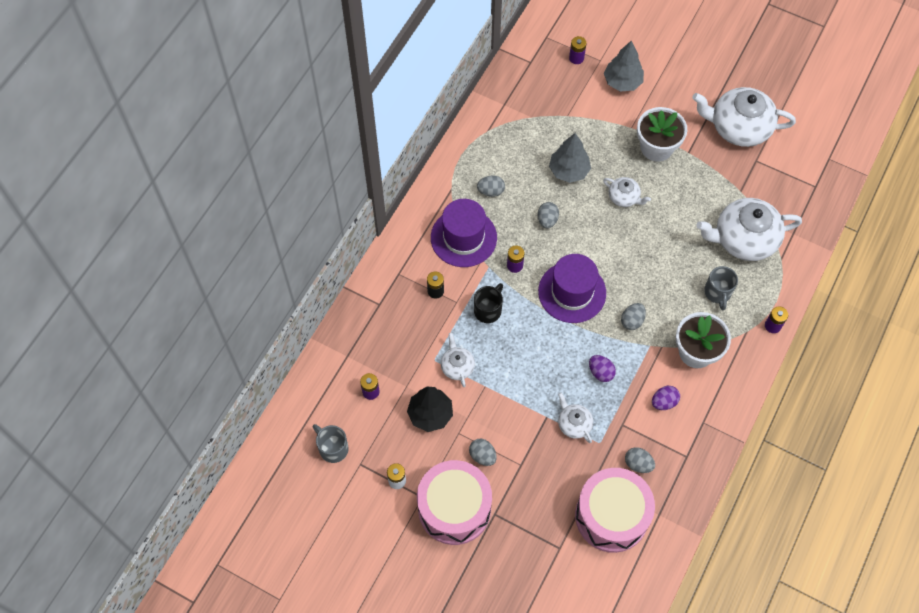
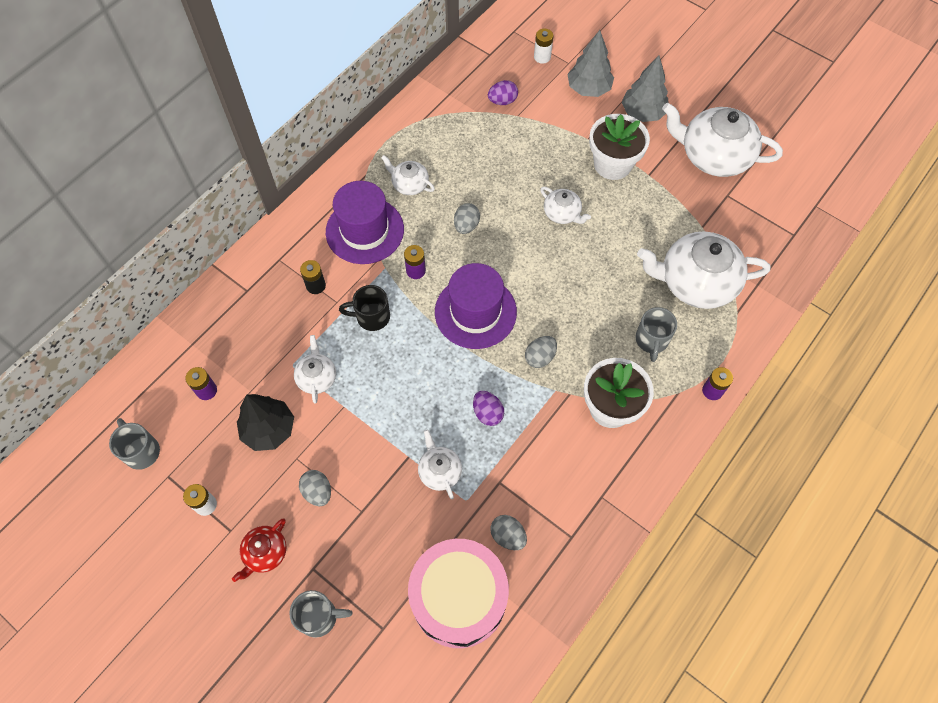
camera: 10 degrees right, 0 degrees up
(454, 508) = (265, 553): pink drum -> red teapot
(488, 310) = (371, 317): black mug -> black mug turned 135 degrees counterclockwise
(491, 191) = (409, 184): grey egg -> white teapot
(509, 548) = (319, 617): none -> grey mug
(568, 171) = (504, 175): grey tree -> grey tree (642, 113)
(576, 58) = (542, 57): purple battery -> white battery
(664, 402) = (557, 463): purple egg -> purple egg (502, 101)

